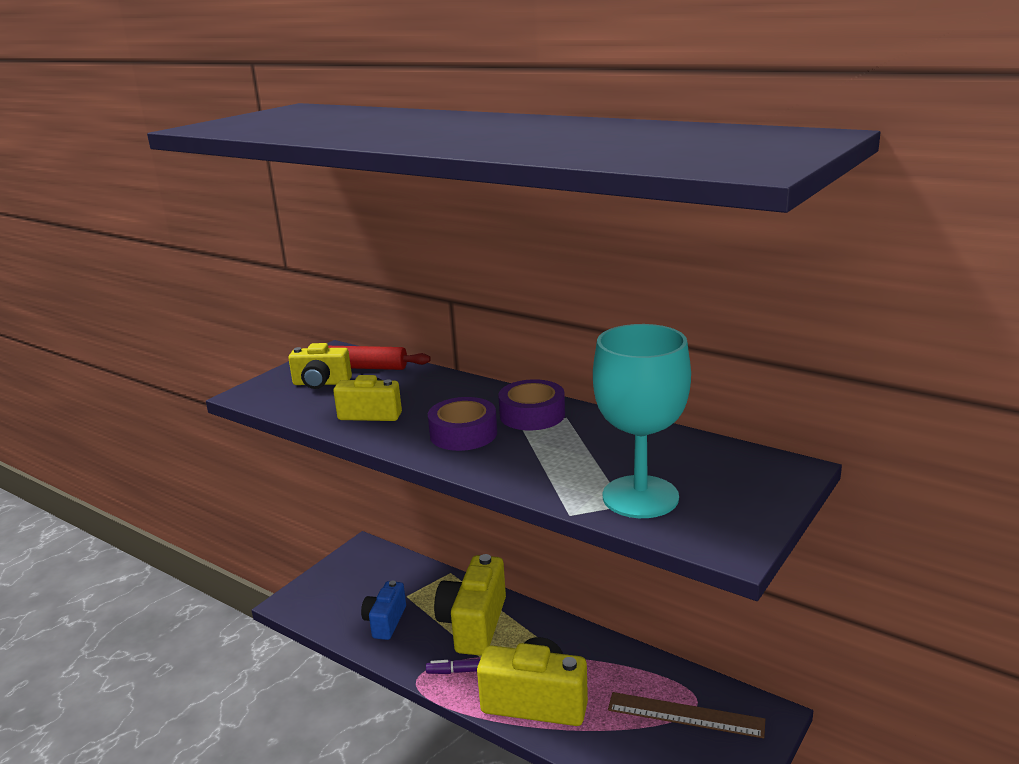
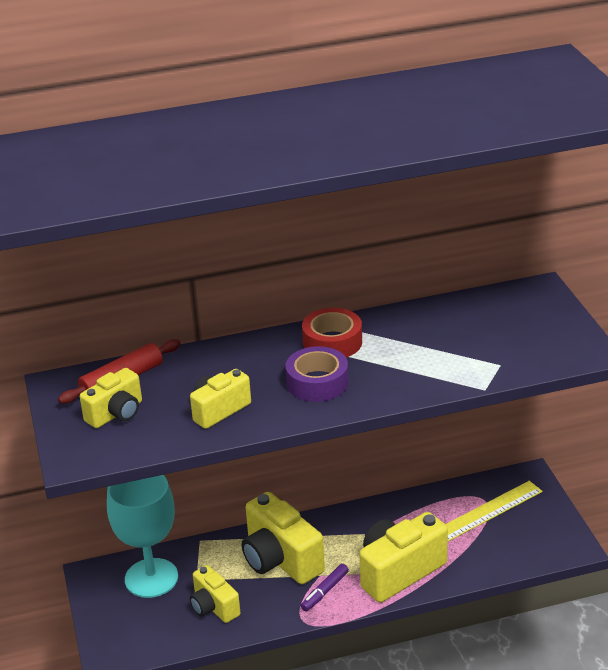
camera: 50 degrees left, 10 degrees up
(385, 622) = (214, 607): blue camera -> yellow camera
(532, 415) = (332, 342): purple tape -> red tape
(640, 497) = (499, 355): turquoise goblet -> turquoise goblet (151, 578)
(685, 715) = (488, 511): brown ruler -> yellow ruler

